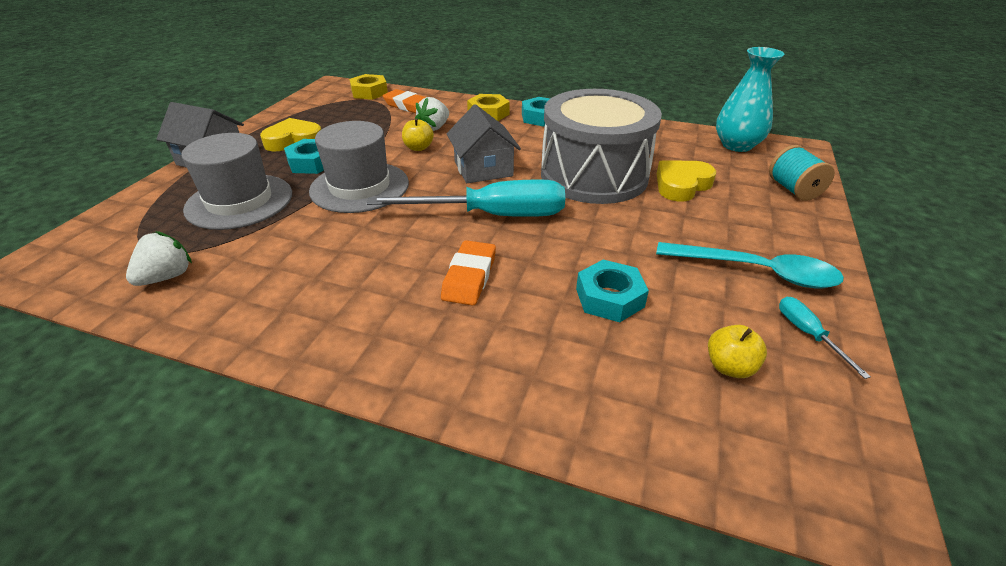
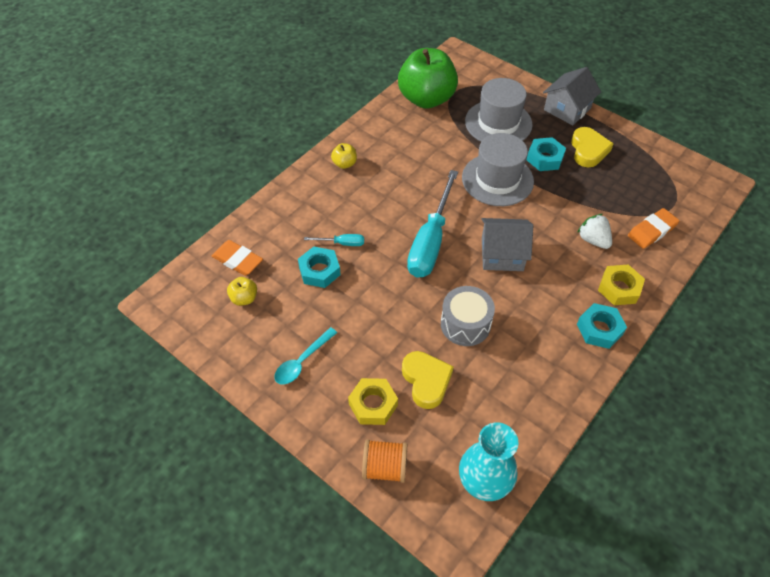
camera: 110 degrees right, 15 degrees up
(167, 277) = (426, 99): white strawberry -> green apple
(369, 92) = (695, 207): yellow nut -> yellow nut (373, 404)
(418, 148) = (553, 222): yellow apple -> yellow apple (344, 164)
(469, 277) = (369, 214): orange eraser -> orange eraser (237, 260)
(594, 175) = (465, 324): grey drum -> grey drum, size x0.53
(757, 272) = (302, 362): turquoise spoon -> turquoise spoon, size x0.66
(793, 190) = (384, 467): turquoise spool -> orange spool
(808, 334) = (242, 350): turquoise screwdriver -> turquoise screwdriver (342, 243)

